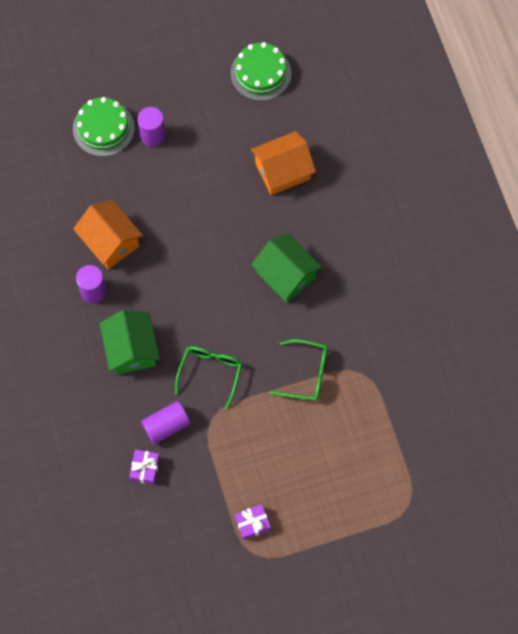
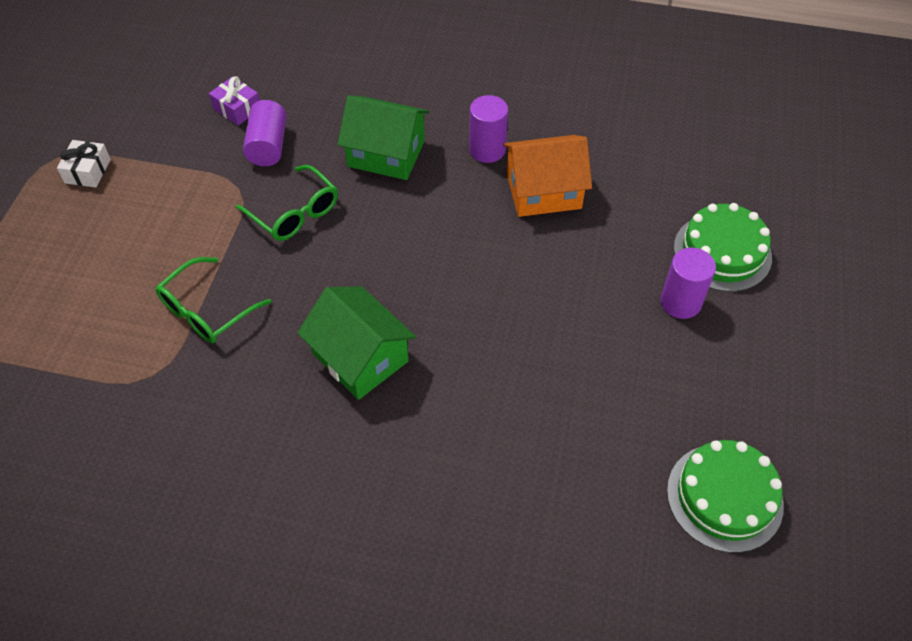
camera: 120 degrees right, 15 degrees down
(252, 523) = (88, 171): purple gift -> white gift
(282, 171) = (527, 438): orange house -> none
(286, 275) = (360, 357): green house -> green house turned 60 degrees clockwise

